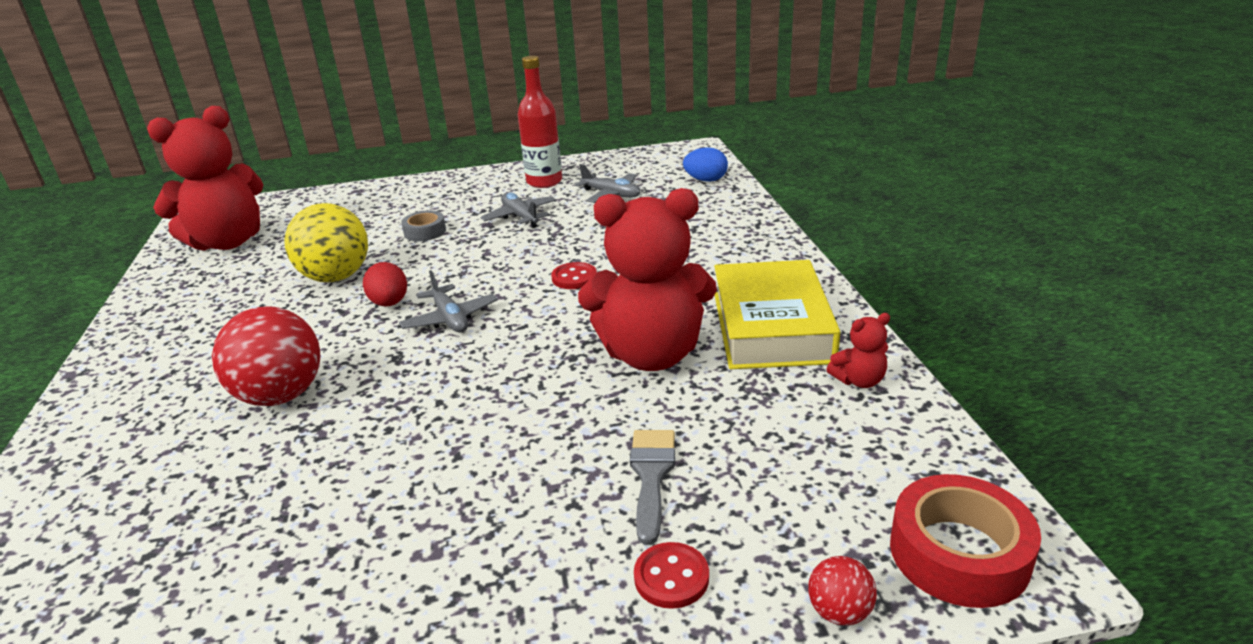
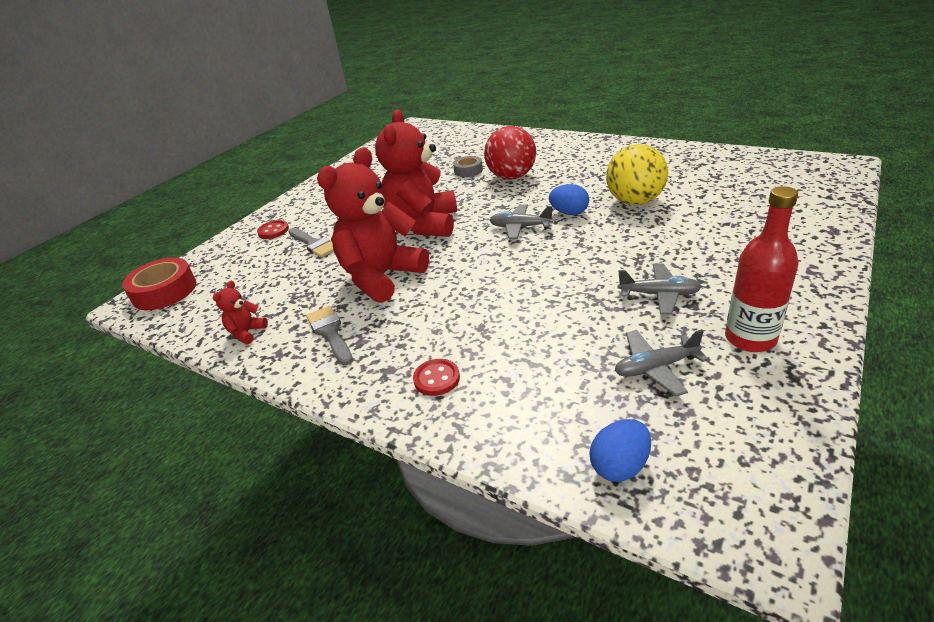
camera: 135 degrees right, 5 degrees up
(228, 242) = (752, 172): red teddy bear -> red teddy bear (423, 225)
(389, 303) = (569, 213): red egg -> blue egg
(425, 232) = (679, 244): grey tape -> grey tape (468, 170)
(574, 278) = (507, 283): red button -> red button (436, 379)
(771, 327) = (330, 333): yellow book -> grey brush
(839, 612) = (206, 254): red ball -> none

